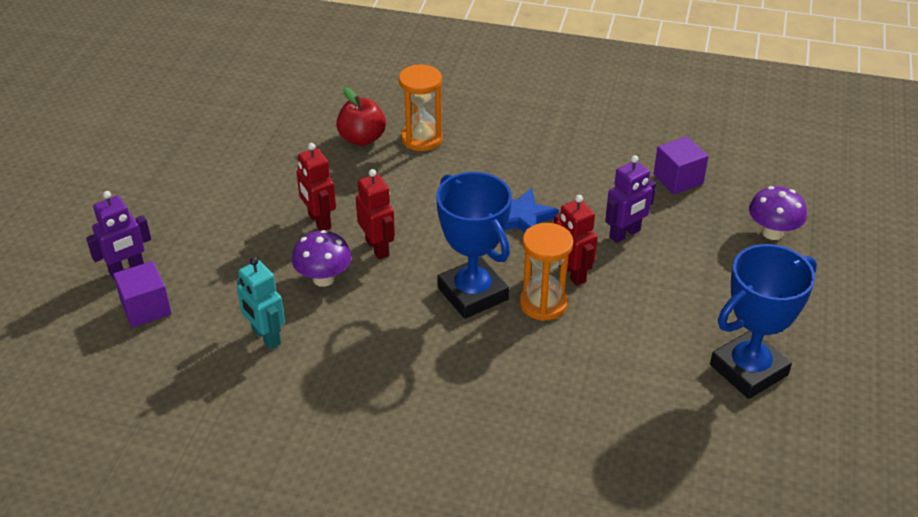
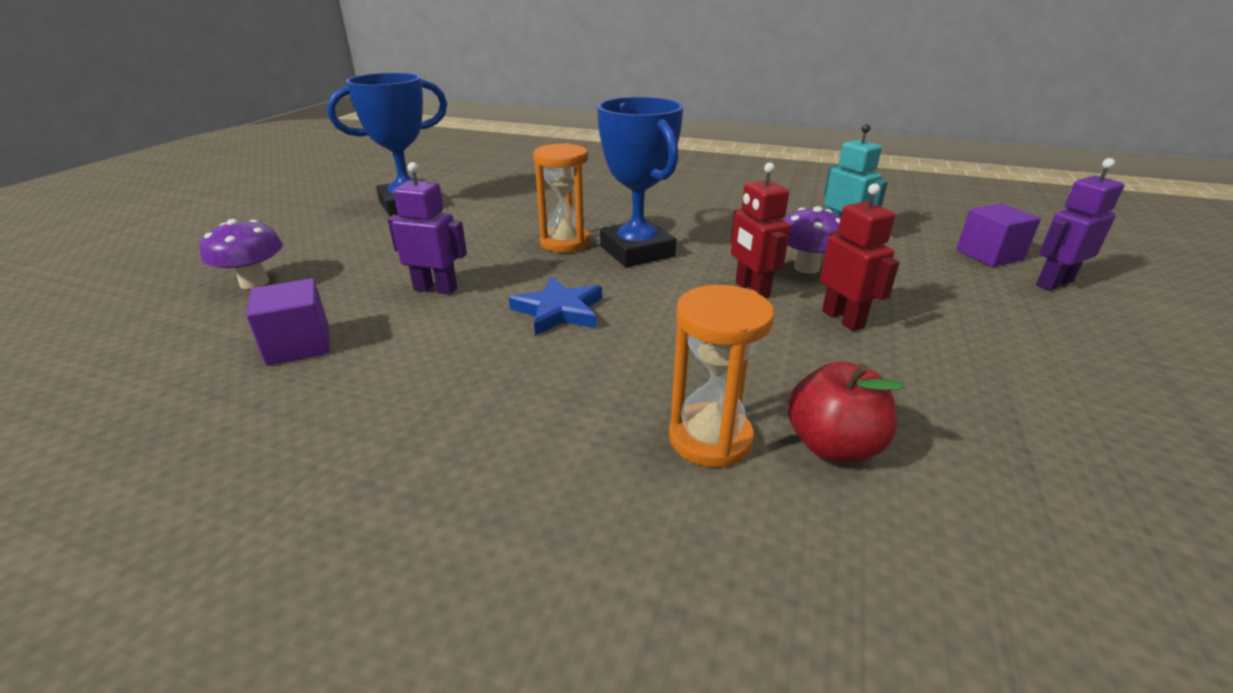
camera: 175 degrees left, 10 degrees down
(571, 274) = (523, 260): red robot -> none
(625, 234) = (435, 289): purple robot -> purple robot turned 45 degrees clockwise

